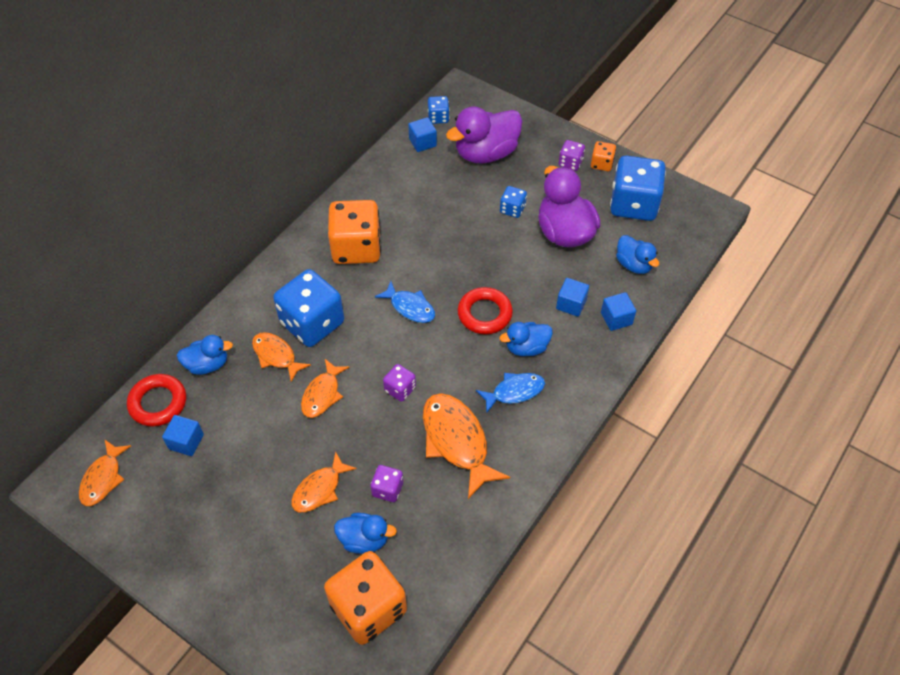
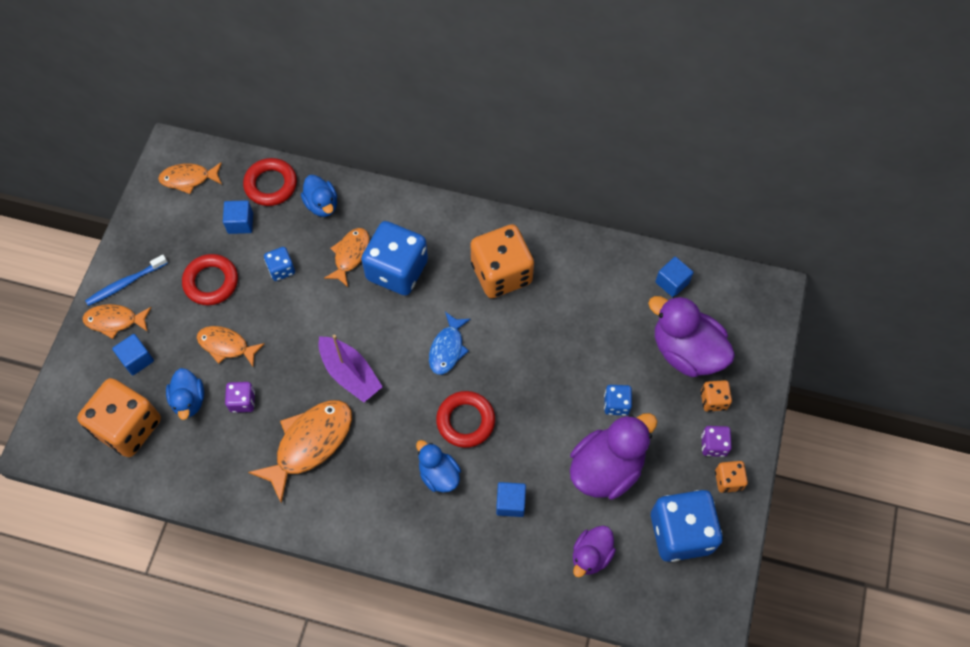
camera: 70 degrees right, 10 degrees up
(195, 573) = (125, 283): none -> blue toothbrush
(240, 486) = (211, 282): none -> red ring
(322, 394) = (322, 310): orange fish -> orange fish (115, 321)
(400, 389) = (350, 374): purple dice -> purple boat
(438, 118) = (717, 285): blue dice -> blue dice (281, 269)
(514, 392) = (382, 479): blue fish -> none
(534, 151) = (713, 400): none -> orange dice
(616, 318) = (509, 555): blue cube -> blue cube (137, 359)
(633, 264) = (591, 555): blue duck -> purple duck

